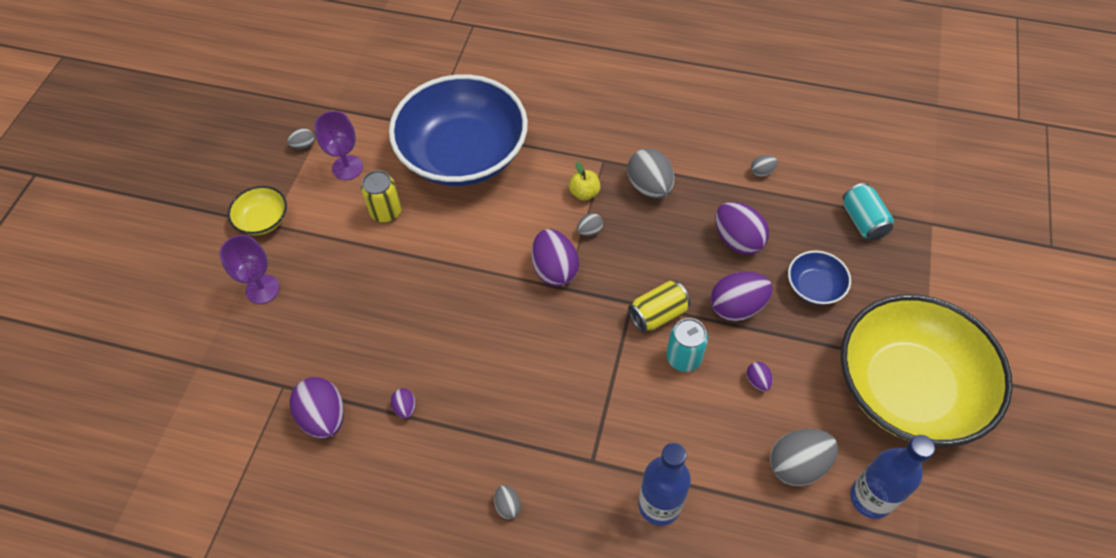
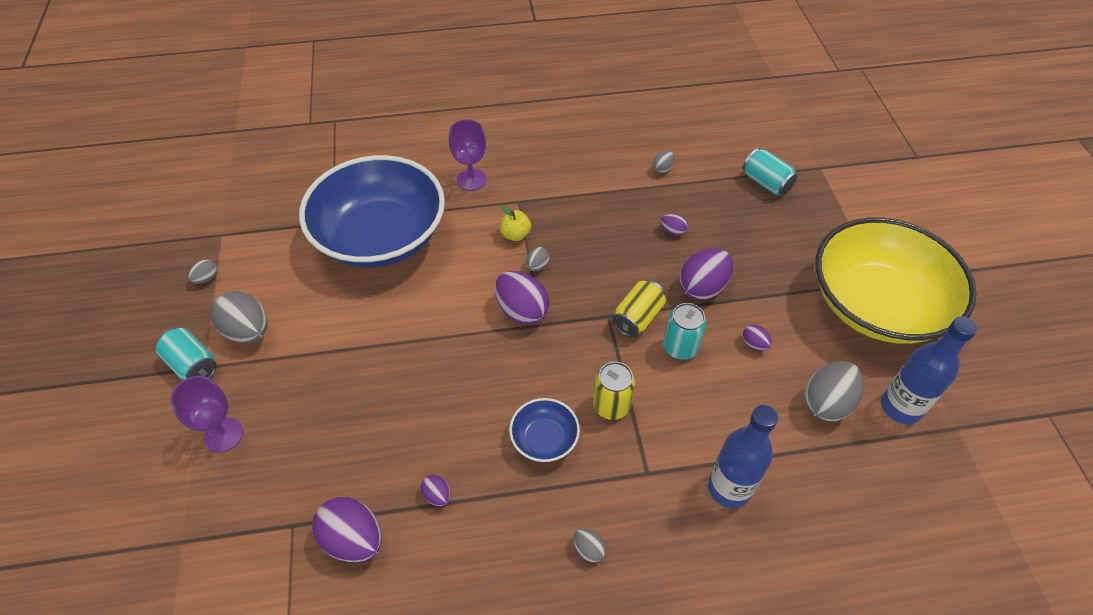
camera: 25 degrees left, 5 degrees down
(263, 220) = (193, 365): yellow bowl -> turquoise can
(347, 168) = (265, 285): purple goblet -> purple goblet (471, 180)
(386, 212) = (326, 314): yellow can -> yellow can (611, 405)
(649, 187) = (572, 211): grey egg -> grey egg (247, 331)
(737, 240) = (673, 231): purple egg -> purple egg, size x0.49
(814, 286) = (757, 248): blue bowl -> blue bowl (544, 439)

